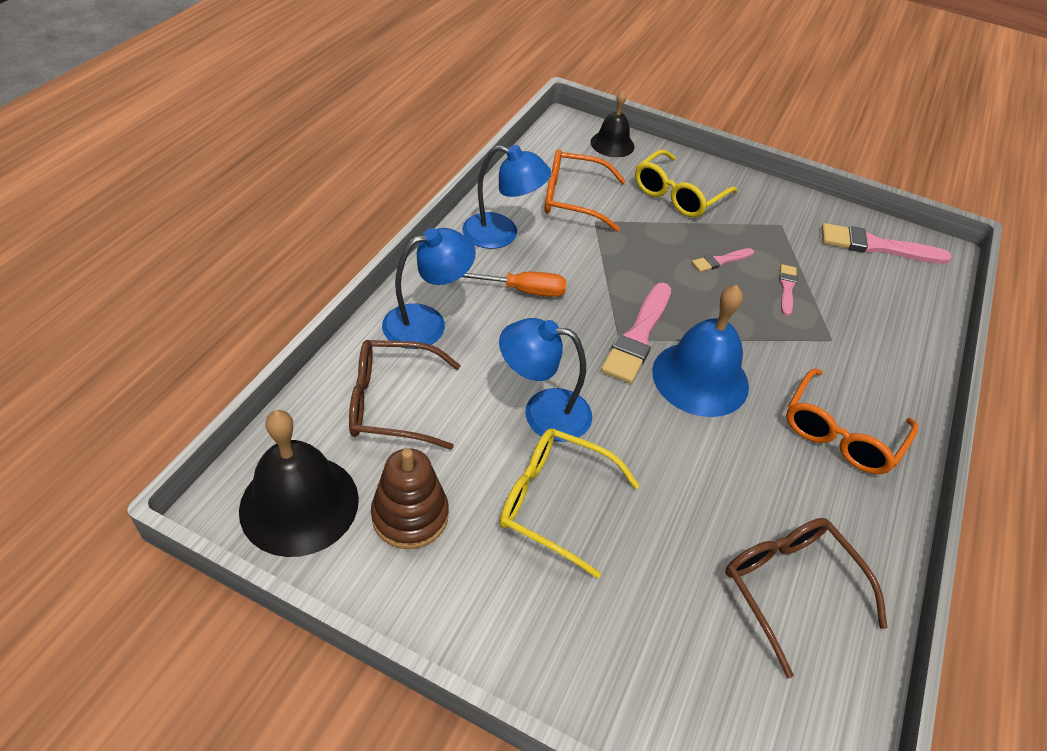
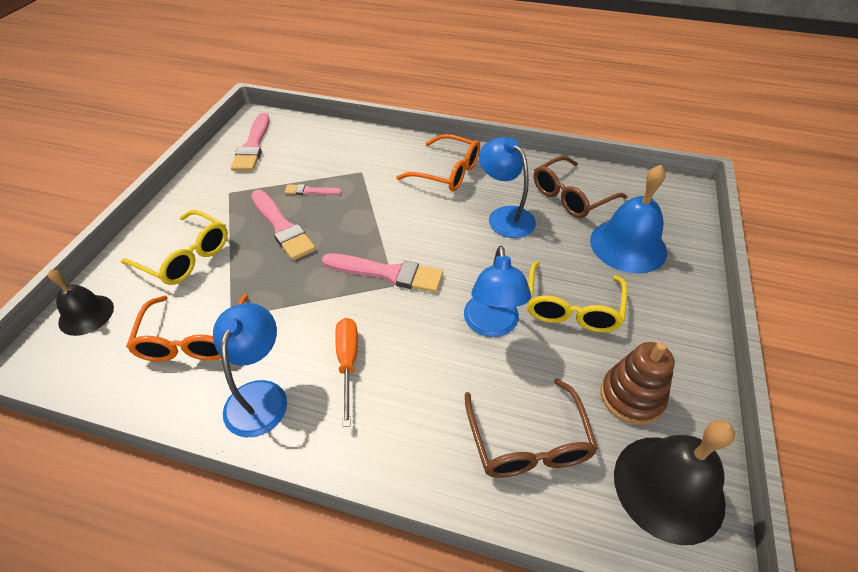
camera: 95 degrees left, 0 degrees up
(427, 323) = (415, 437): blue lamp -> blue lamp (504, 216)
(700, 378) = (422, 236): blue bell -> blue bell (628, 245)
(720, 261) = (282, 227): pink brush -> pink brush, size x1.88

